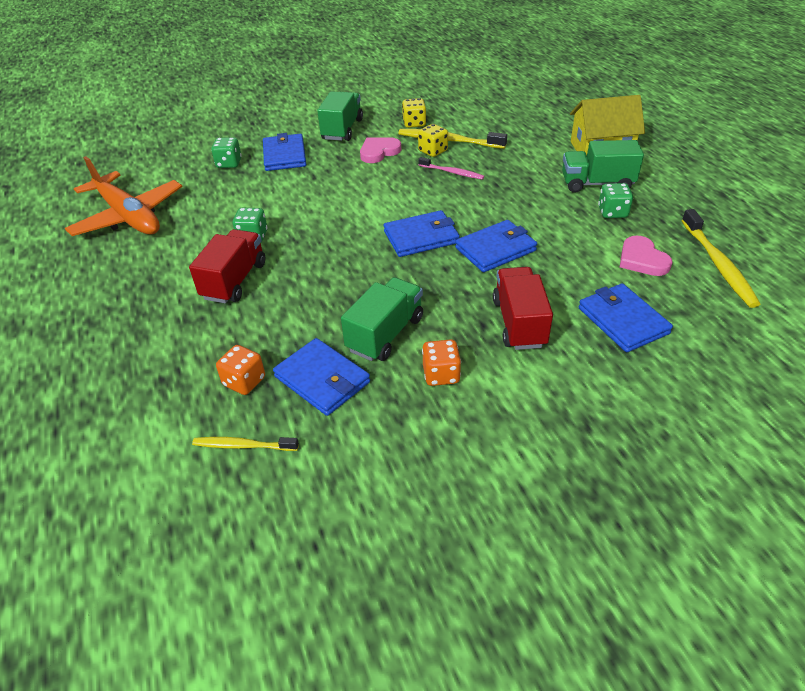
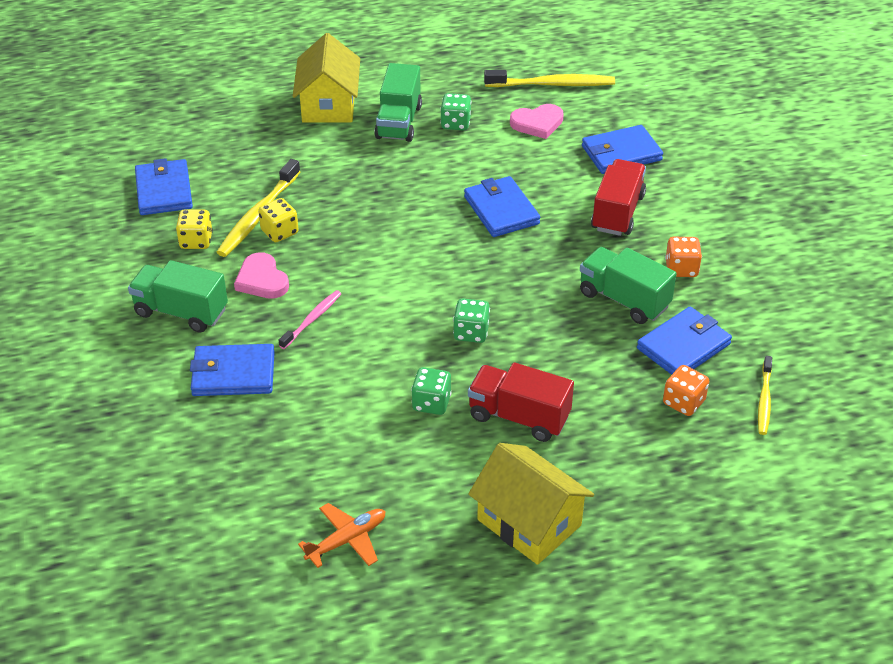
camera: 85 degrees left, 0 degrees up
(122, 295) = (529, 522): none -> yellow house
(129, 216) = (347, 540): orange plane -> orange plane, size x0.51
(229, 163) = (233, 435): green dice -> green dice (471, 332)
(421, 237) = (467, 260): blue wallet -> blue wallet (164, 191)
(452, 172) = (337, 222): pink toothbrush -> pink toothbrush (312, 320)
(519, 323) = (617, 212): red truck -> red truck turned 105 degrees clockwise

